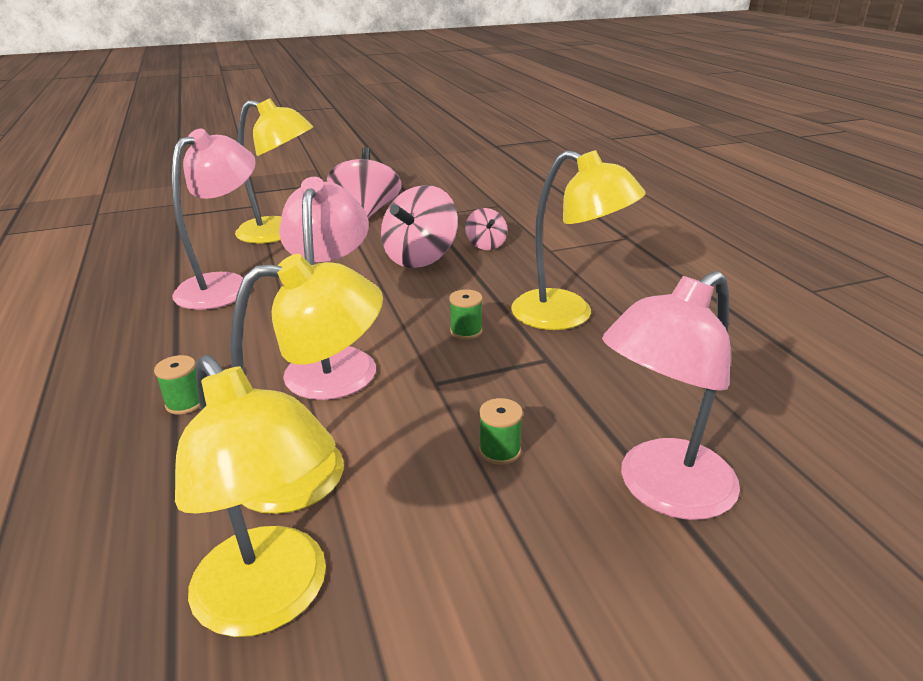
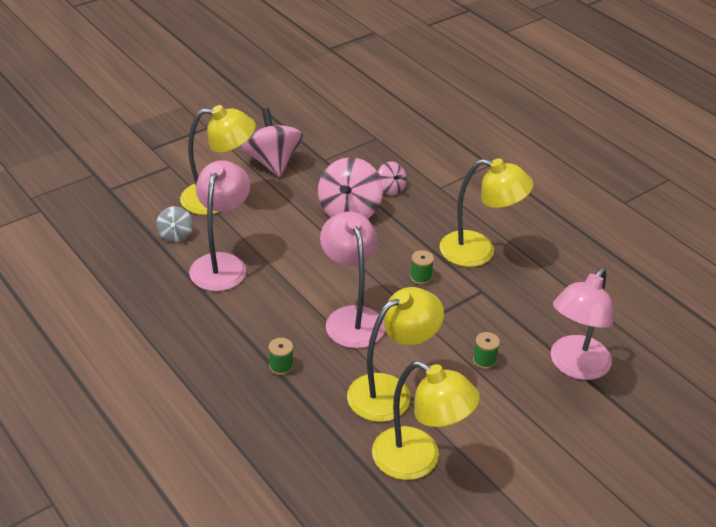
camera: 20 degrees left, 10 degrees up
(202, 255) = (175, 235): none -> grey spinning top

